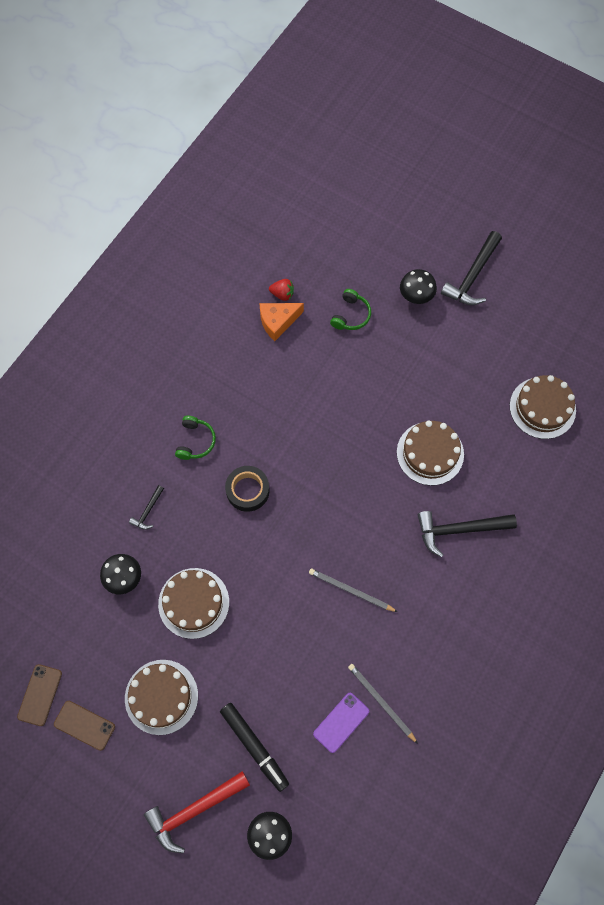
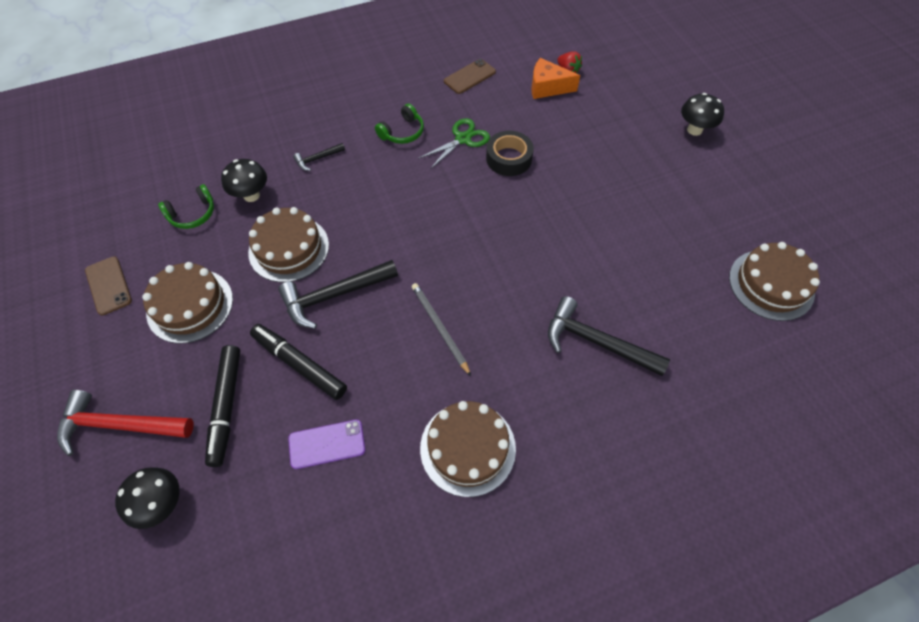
camera: 35 degrees right, 10 degrees down
(40, 695) = (101, 239): brown phone -> brown phone (469, 77)
(247, 490) = (414, 191): black tape -> black tape (509, 158)
(248, 417) = (463, 139): none -> green scissors
(278, 683) = (299, 364): none -> black marker
(351, 315) = (619, 113): green headphones -> green headphones (193, 214)
(381, 702) = (383, 453): grey pencil -> none
(430, 453) = (615, 257): brown cake -> brown cake (467, 448)
(472, 276) = (766, 141): black hammer -> black hammer (334, 295)

